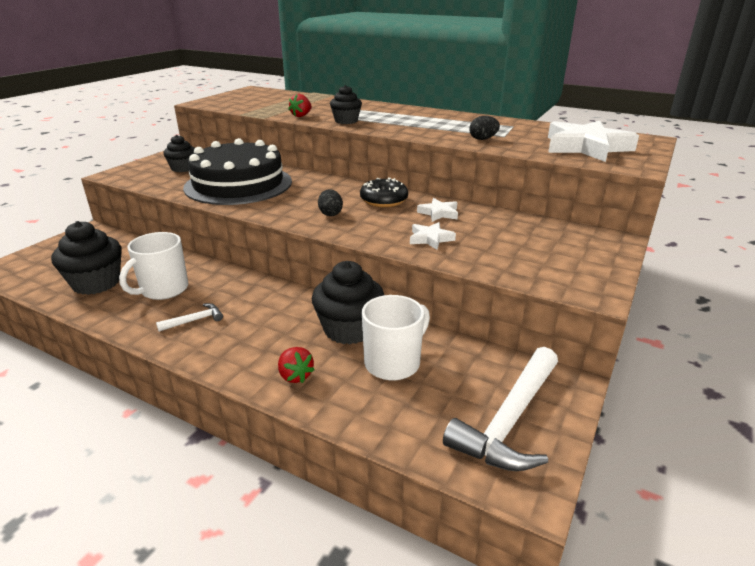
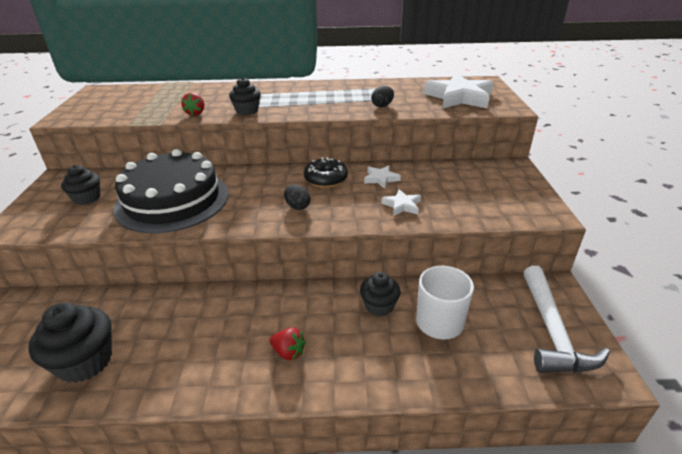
camera: 30 degrees left, 5 degrees up
(163, 289) = (171, 337): white mug -> none
(195, 320) = (239, 356): white hammer -> none
(295, 376) = (382, 368): red strawberry -> red strawberry (288, 352)
(349, 329) = (379, 306): black cupcake -> black cupcake, size x0.63

